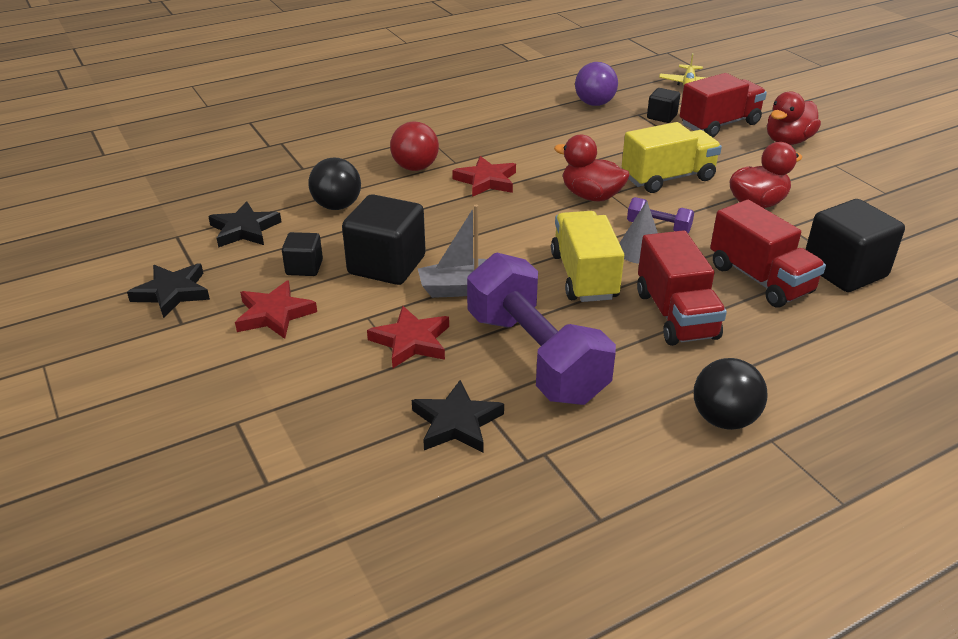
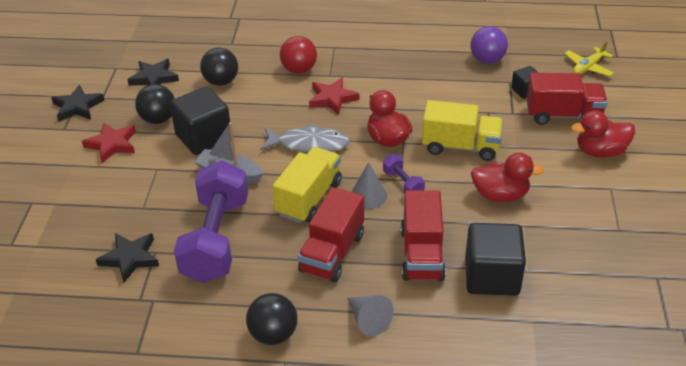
camera: 35 degrees right, 5 degrees up
(304, 267) = (158, 119): black cube -> black ball
(411, 341) = (162, 196): red star -> none
(517, 228) = (309, 144): none -> grey fish
(794, 359) = (368, 320): none -> grey cone

